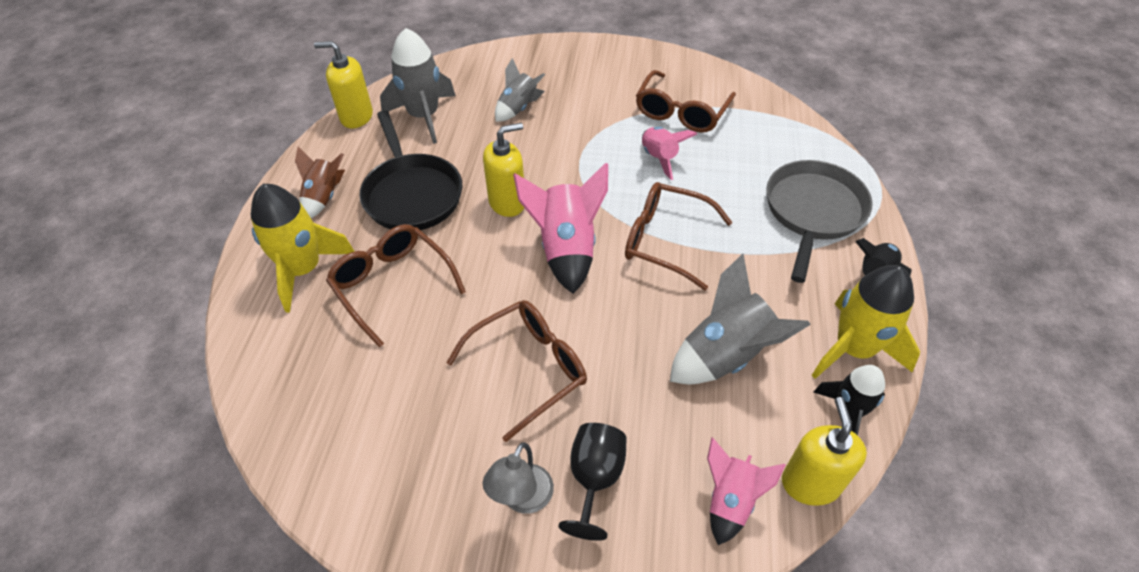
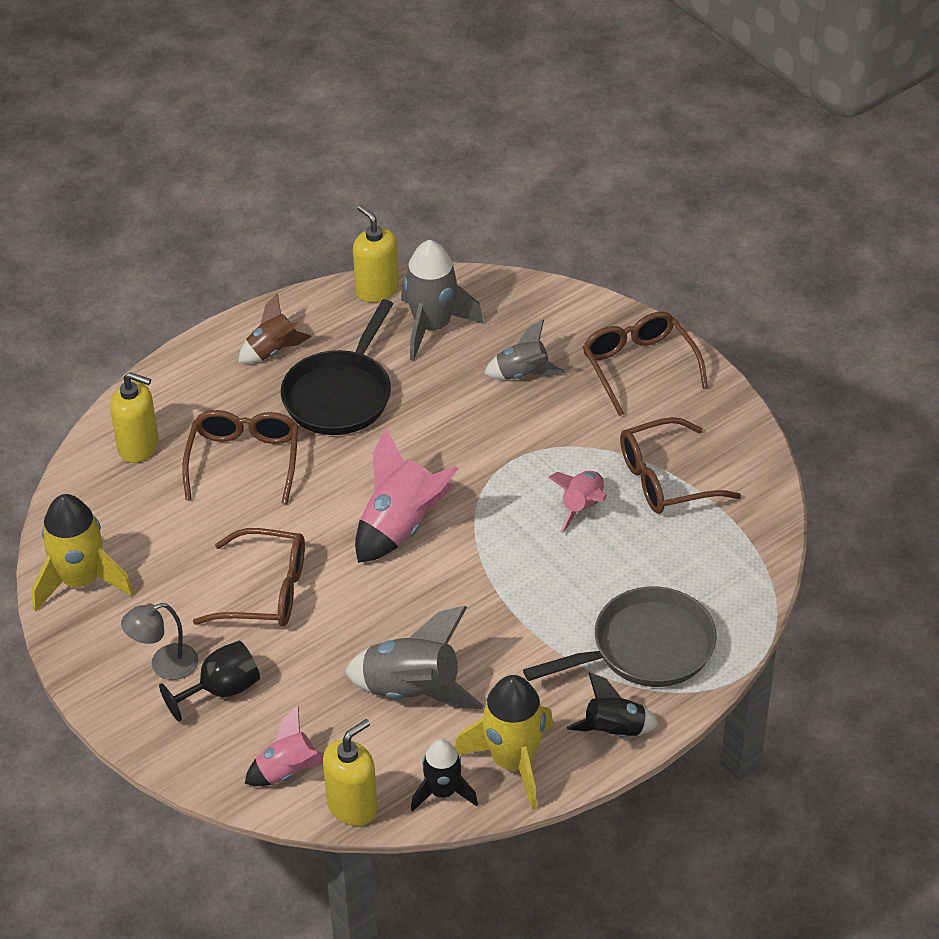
camera: 45 degrees right, 5 degrees down
(304, 270) = (197, 403): yellow rocket -> yellow rocket (81, 581)
(507, 202) = (404, 455): yellow soap dispenser -> yellow soap dispenser (139, 447)
(665, 240) = (487, 577): brown glasses -> brown glasses (639, 366)

